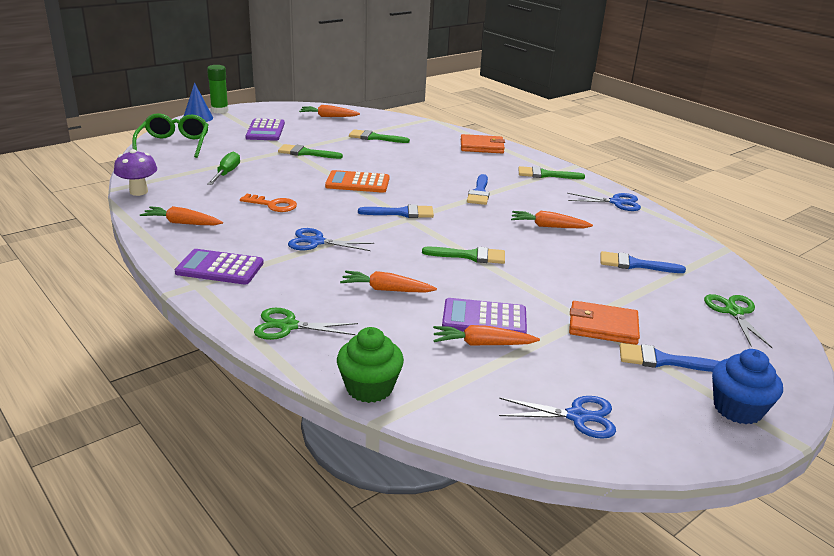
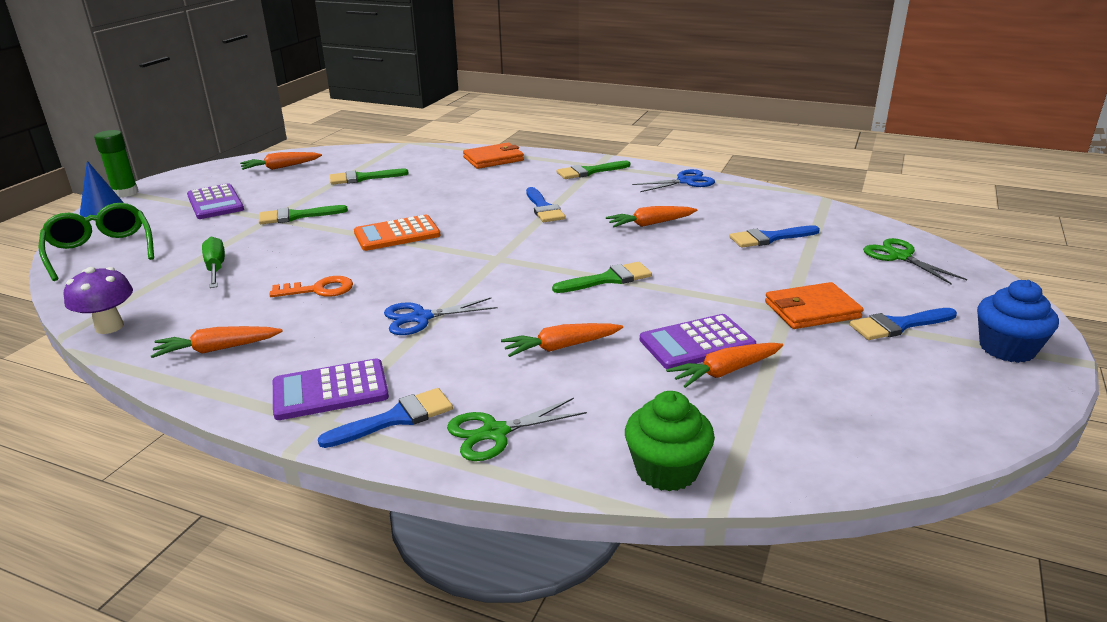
camera: 25 degrees left, 0 degrees up
(402, 213) = (484, 254): blue brush -> blue brush (396, 418)
(577, 416) = (895, 413): blue scissors -> none

